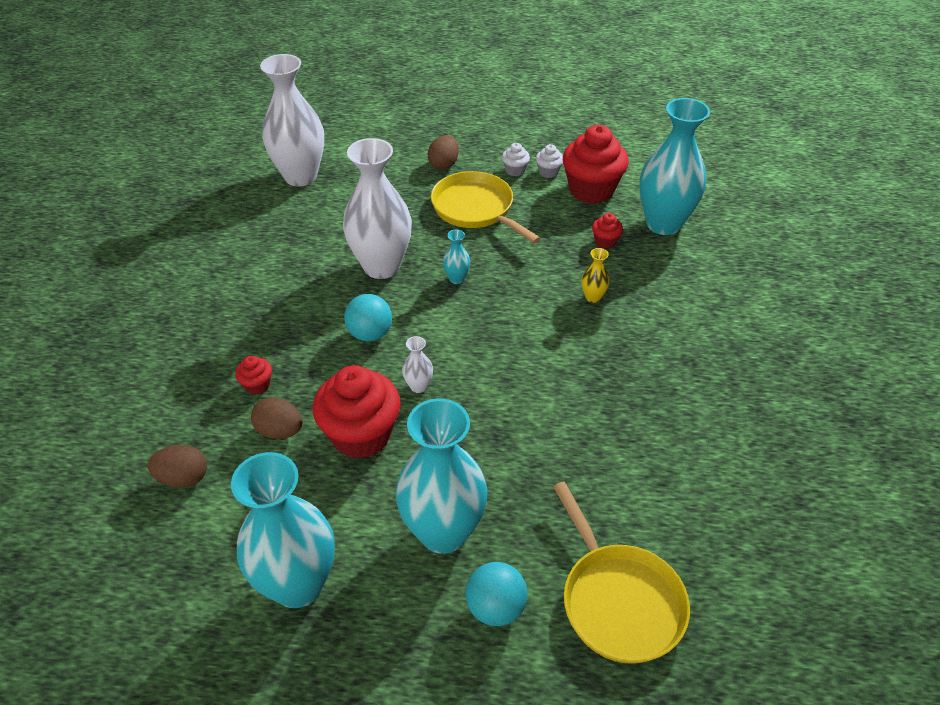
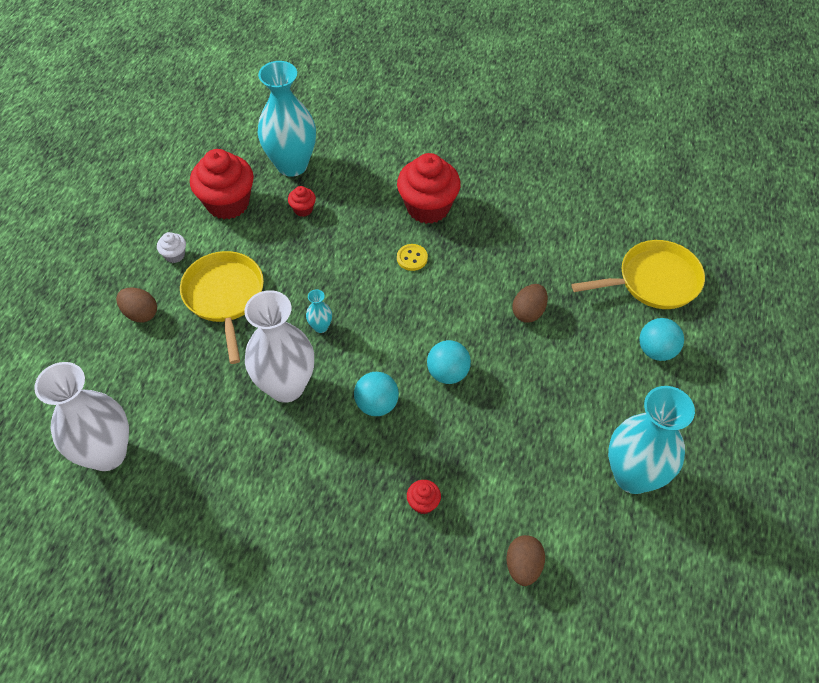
camera: 80 degrees left, 10 degrees up
(280, 431) = (481, 485): brown egg -> brown egg (528, 312)
(361, 435) = (495, 421): red cupcake -> red cupcake (428, 207)
(418, 386) = (448, 373): white vase -> turquoise ball
(443, 532) = (594, 374): turquoise vase -> none
(476, 209) = (225, 297): yellow pan -> yellow pan turned 105 degrees clockwise
(548, 172) = (188, 229): white cupcake -> none
(569, 336) = (412, 258): none -> yellow button
(593, 297) = (370, 233): yellow vase -> none

